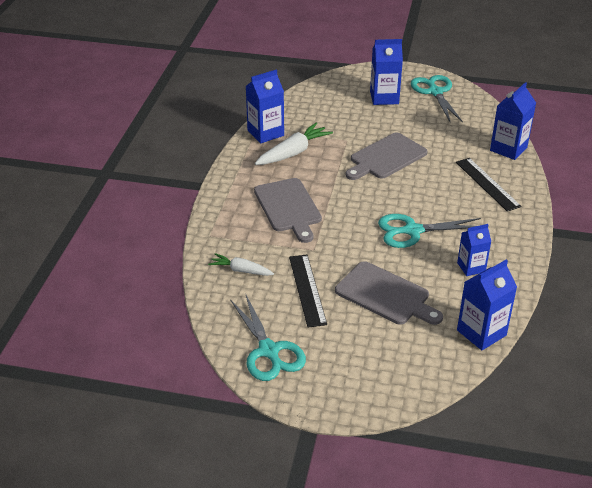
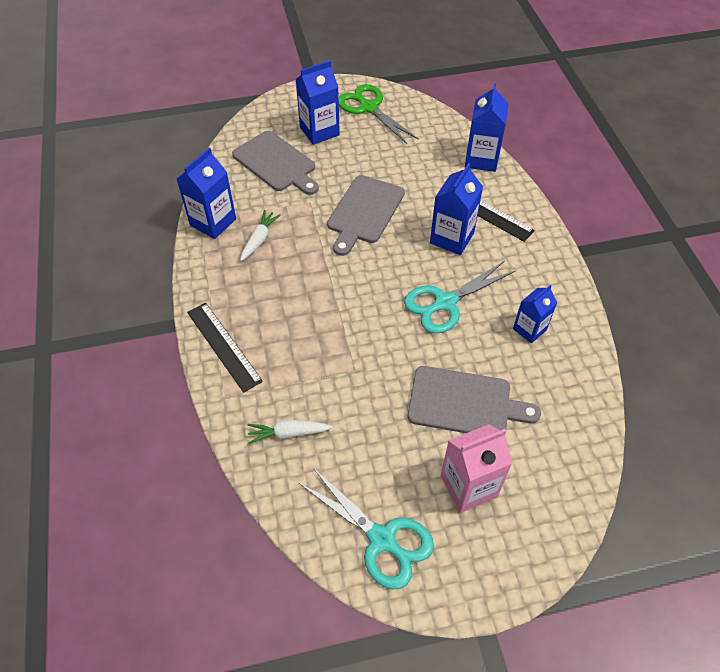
camera: 25 degrees left, 15 degrees up
(288, 207) = (295, 320): grey cutting board -> grey cutting board (276, 163)
(293, 152) = (259, 239): white carrot -> white carrot, size x0.61
(307, 290) = (377, 430): black ruler -> black ruler (224, 346)
(354, 343) = (468, 486): none -> pink carton
(435, 92) = (368, 107): turquoise scissors -> green scissors
(481, 333) = (586, 413): blue carton -> blue carton (452, 238)

